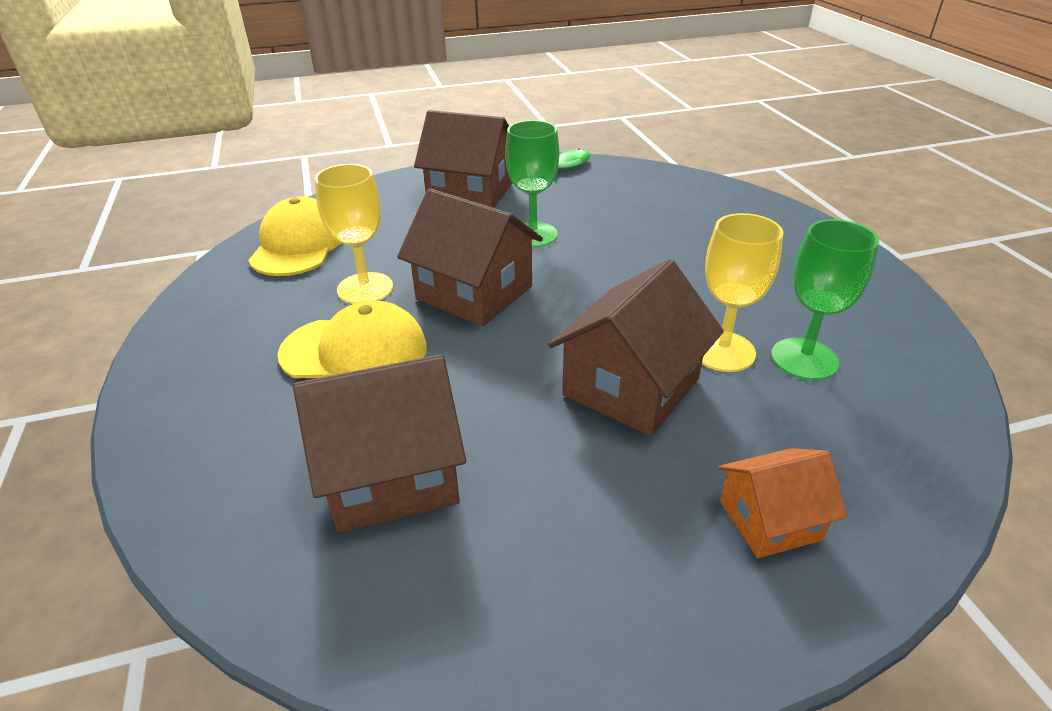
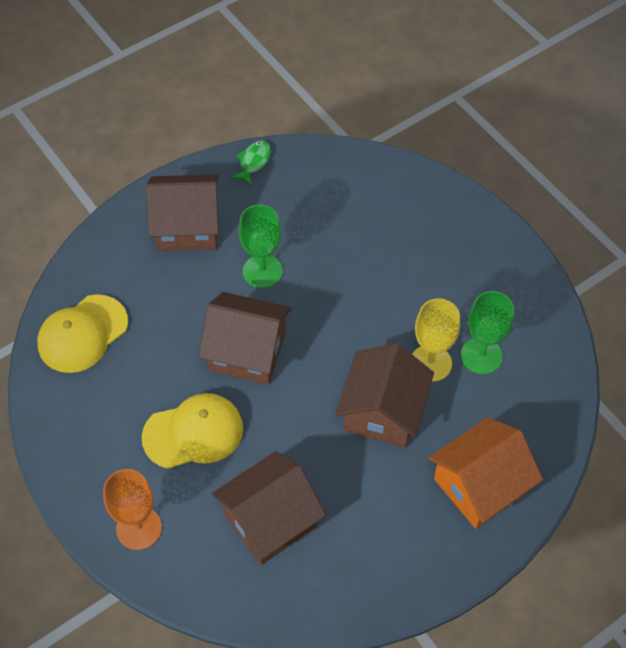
camera: 20 degrees left, 20 degrees up
(201, 434) = (139, 528): none -> orange goblet
(298, 245) = (82, 334): yellow cap -> yellow cap turned 120 degrees counterclockwise
(365, 288) = (165, 369): yellow goblet -> none
(770, 520) = (480, 485): orange house -> orange house, size x1.70

